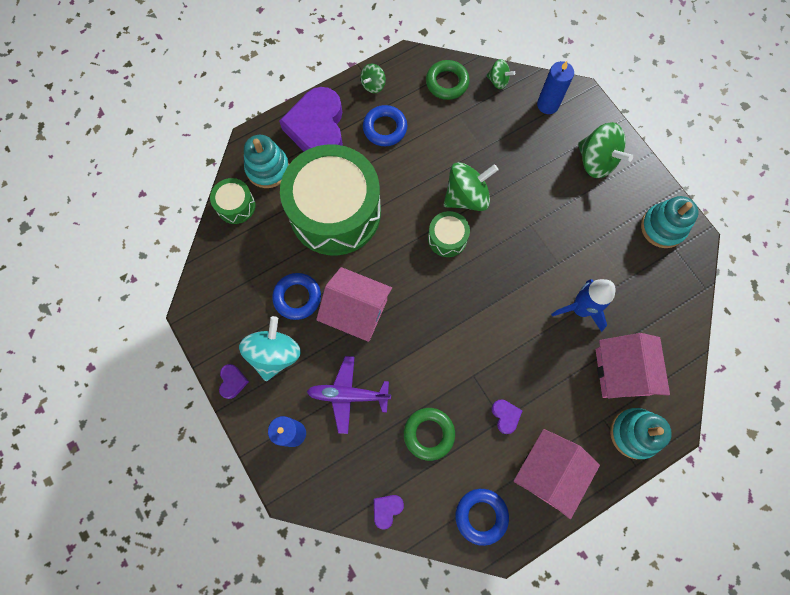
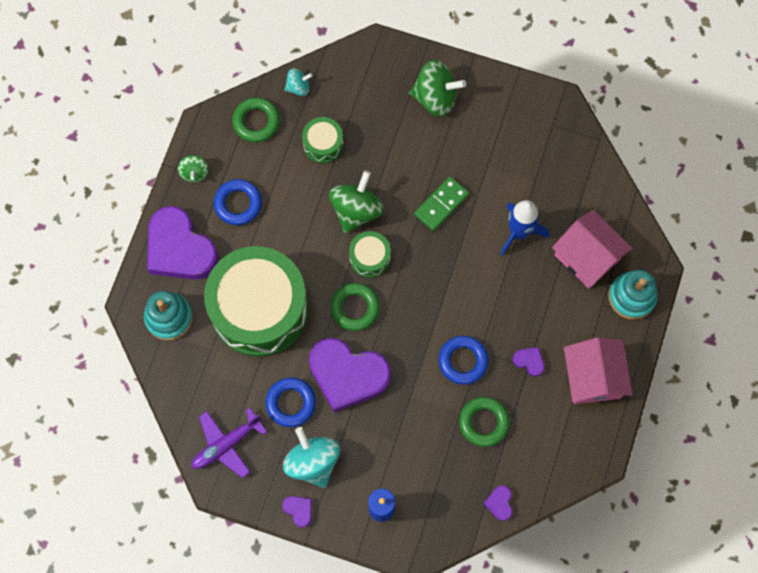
camera: 40 degrees left, 0 degrees up
(236, 206) = (171, 370): green drum -> green drum (323, 144)
(348, 395) = (398, 444): purple plane -> purple plane (226, 444)
(356, 311) = (347, 375): pink house -> purple heart
(404, 266) = (355, 308): none -> green ring
(481, 516) = (570, 449): blue ring -> blue ring (463, 361)
(498, 81) = (298, 87): green spinning top -> turquoise spinning top
(535, 241) = (441, 204): none -> green domino
(547, 105) = (357, 77): blue candle -> none
(662, 227) = (530, 114): turquoise stacking toy -> none

